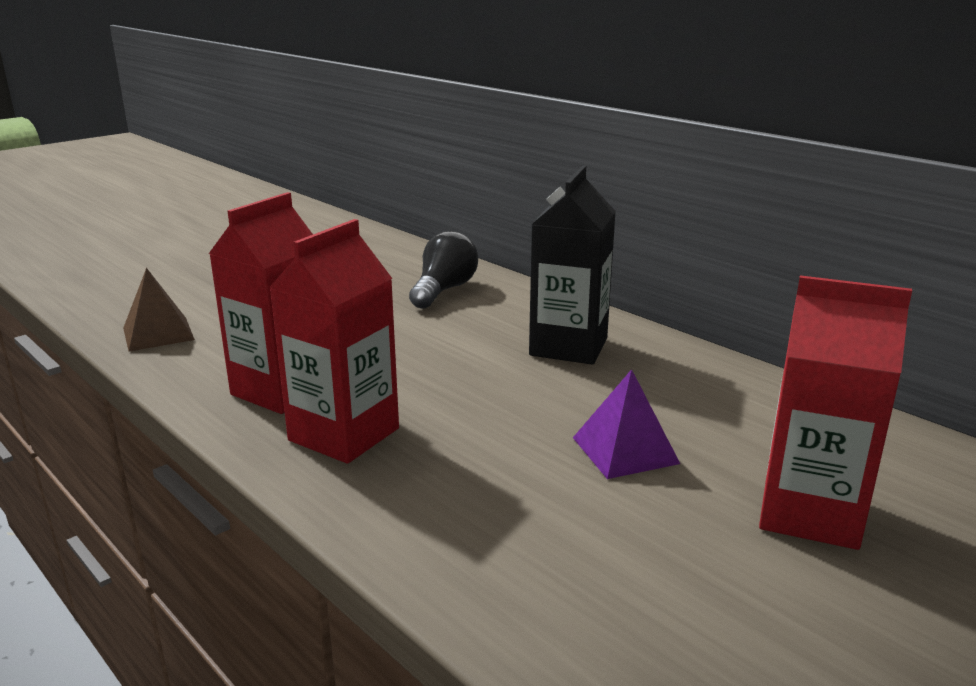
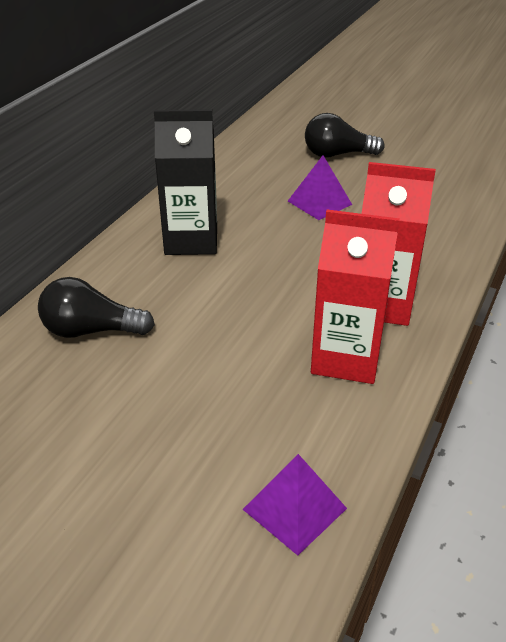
camera: 110 degrees left, 15 degrees up
(158, 333) = (294, 508): brown pyramid -> purple pyramid
(810, 513) = (337, 154): red carton -> black light bulb

